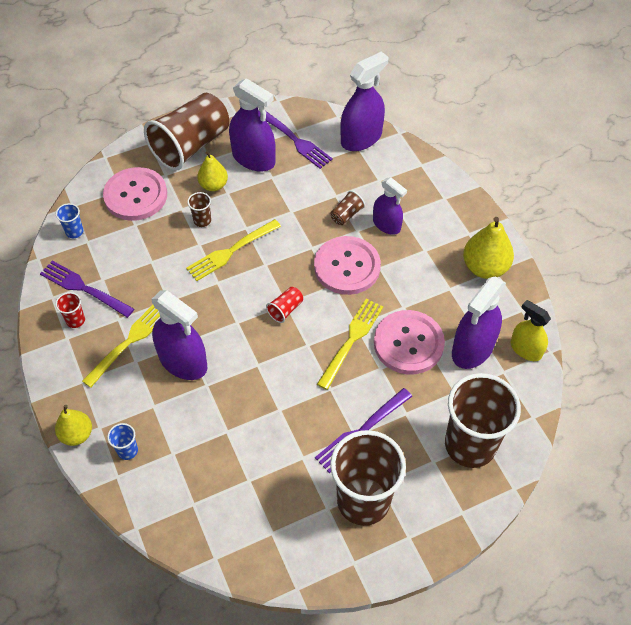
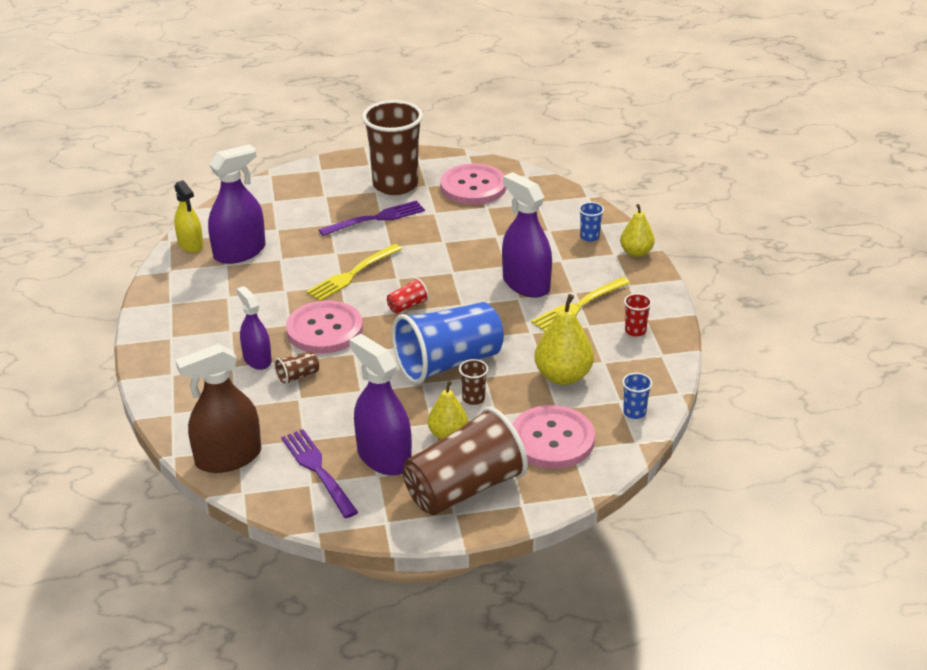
camera: 165 degrees left, 20 degrees down
(84, 288) = (625, 356): purple fork -> none
(231, 251) = (448, 363): yellow fork -> blue cup
(361, 138) = (228, 458): purple spray bottle -> brown spray bottle
(408, 343) = (298, 264): pink button -> pink button (473, 187)
(470, 445) = (287, 199): brown cup -> none
(485, 267) = (178, 306): yellow pear -> yellow pear (563, 376)

